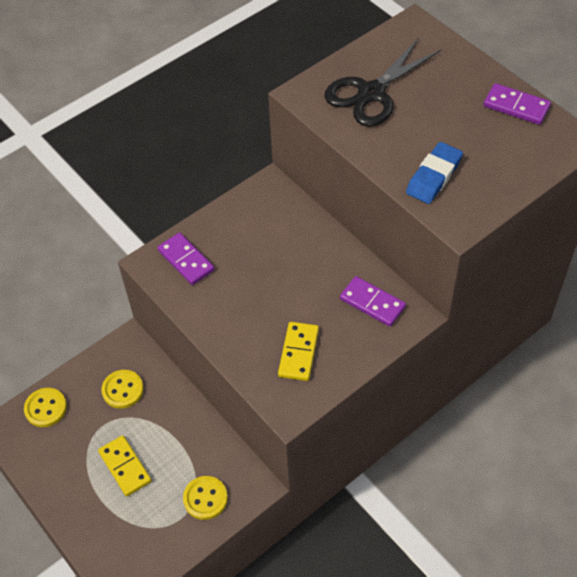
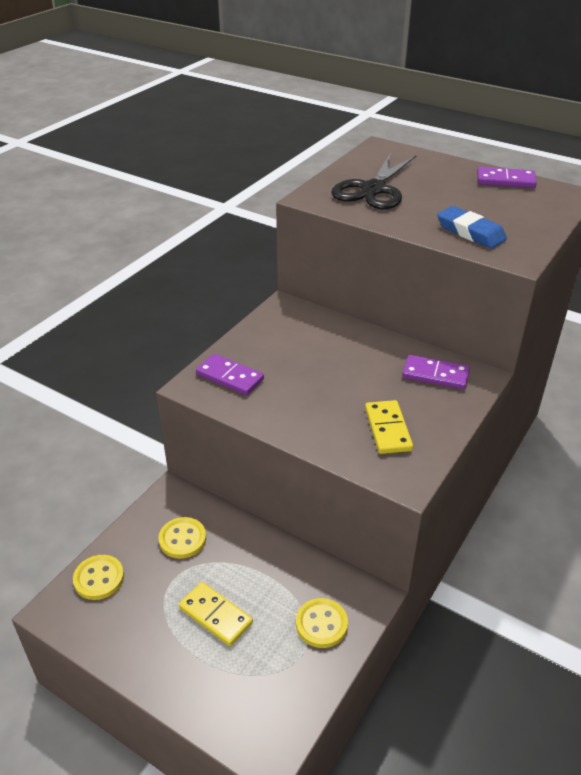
camera: 20 degrees left, 15 degrees down
(434, 176) = (470, 232): blue eraser -> blue eraser turned 60 degrees counterclockwise

